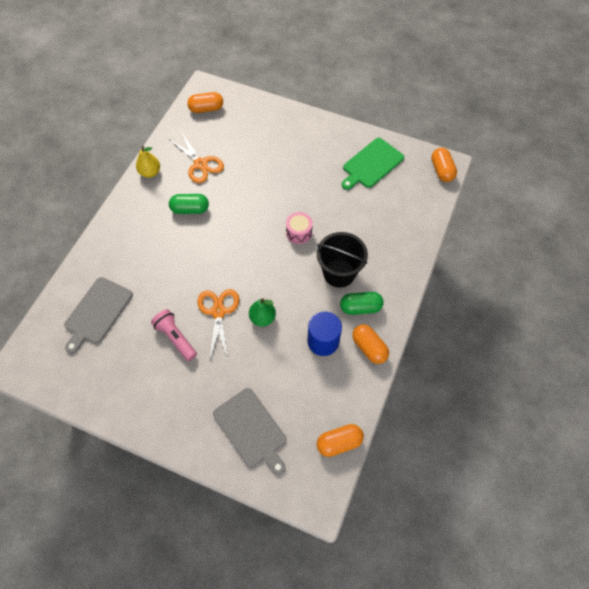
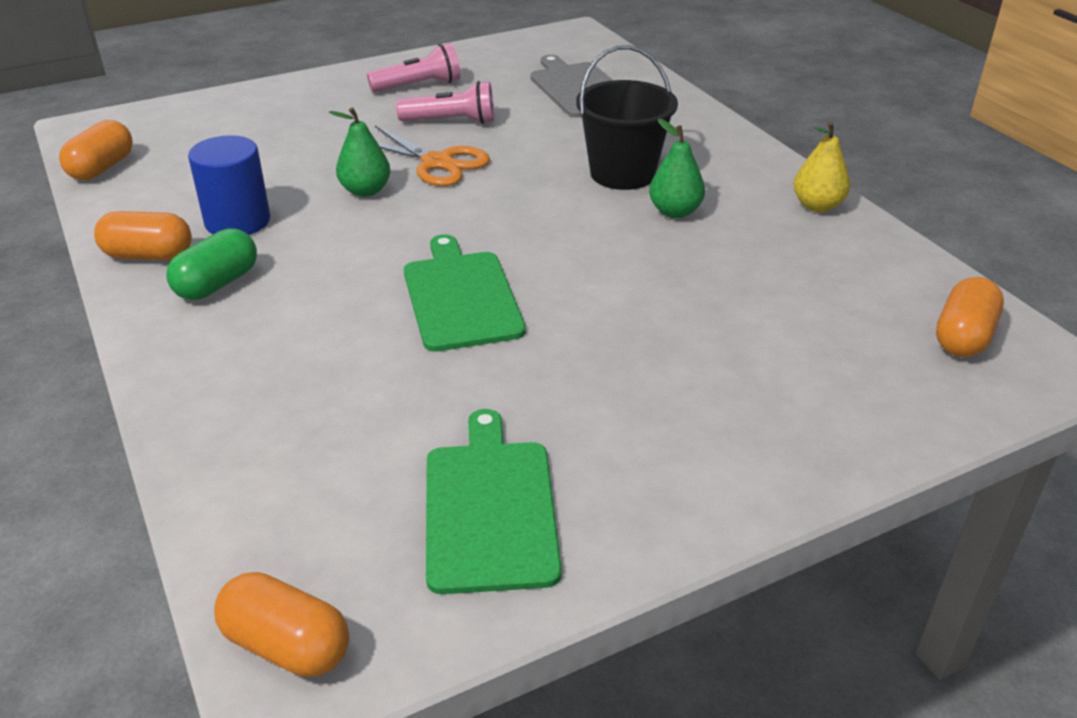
camera: 130 degrees right, 25 degrees down
(147, 385) = (419, 86): none -> pink flashlight
(190, 209) = (675, 211): green capsule -> green pear
(200, 164) = (781, 263): orange scissors -> none
(251, 429) = (240, 123): grey cutting board -> none
(299, 232) = (461, 297): pink drum -> green cutting board
(339, 273) = (311, 297): black bucket -> black bucket (622, 173)

